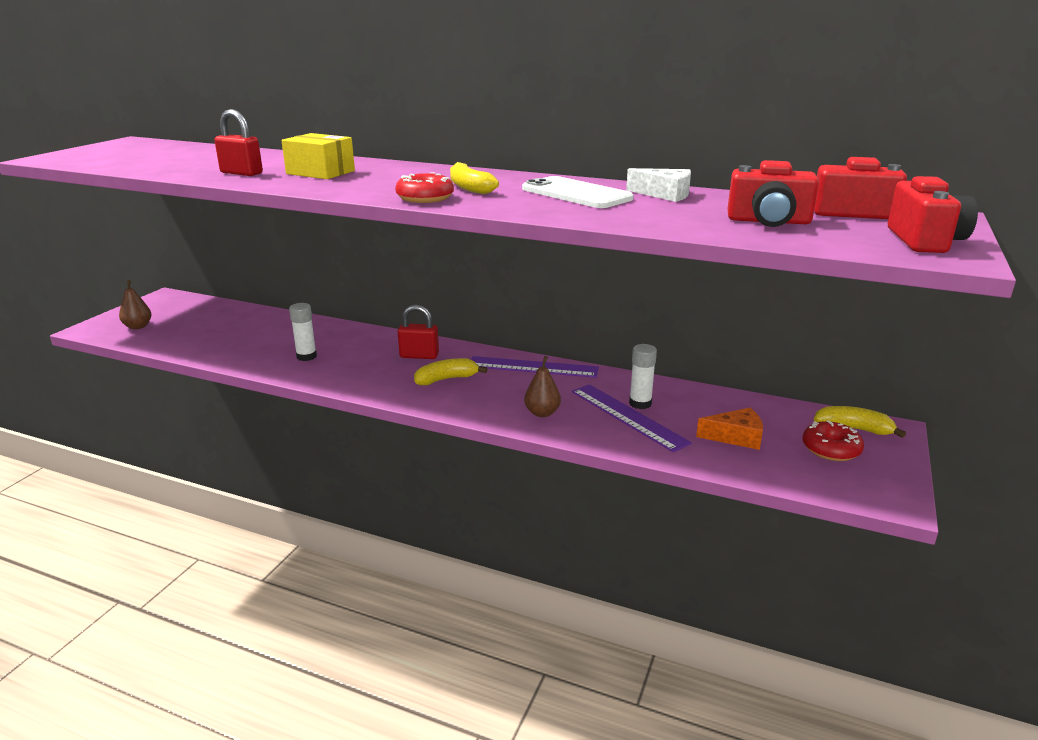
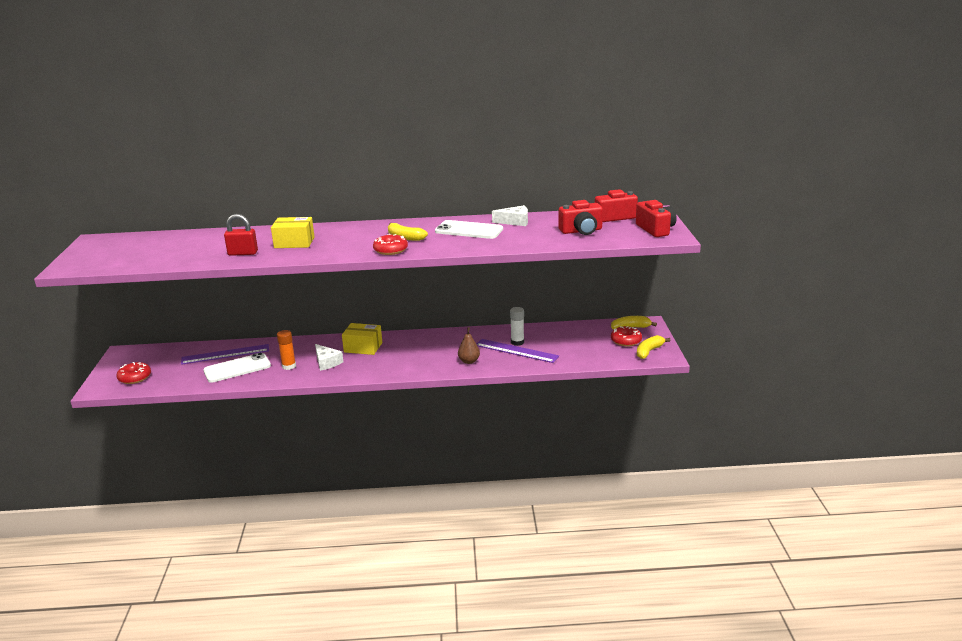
camera: 25 degrees left, 0 degrees up
(138, 326) = (135, 378): brown pear -> red donut
(249, 344) = (237, 368): none -> white phone
(306, 356) = (289, 366): white glue stick -> orange glue stick
(355, 363) = (327, 362): none -> white cheese
(419, 356) = (363, 347): red padlock -> yellow box
(446, 379) = (395, 357): yellow banana -> yellow banana (649, 351)
(533, 367) = (440, 337): purple ruler -> purple ruler (225, 354)
(736, 437) = (578, 347): orange cheese -> none

